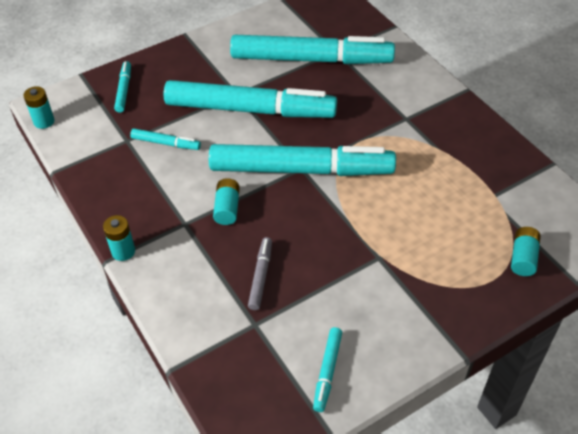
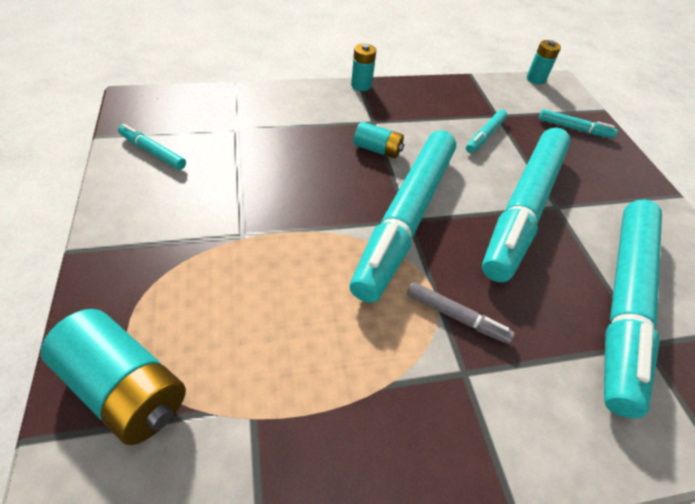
camera: 105 degrees right, 0 degrees up
(260, 276) = (282, 146): grey marker -> grey marker (456, 316)
(523, 258) = (125, 388): turquoise battery -> turquoise battery, size x1.77

